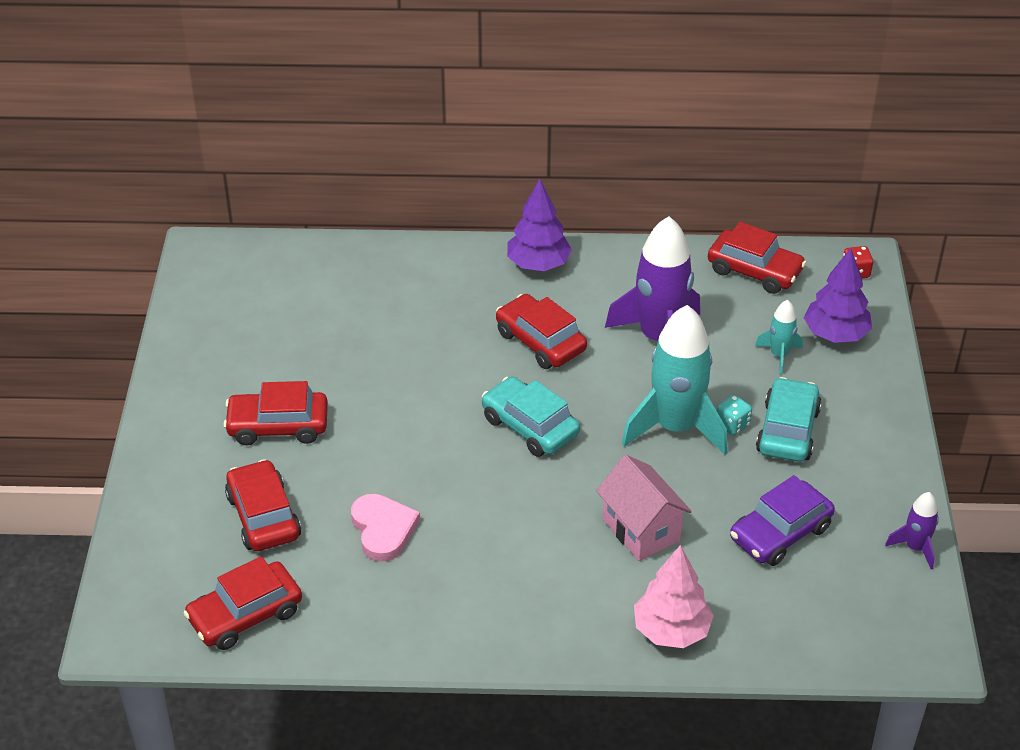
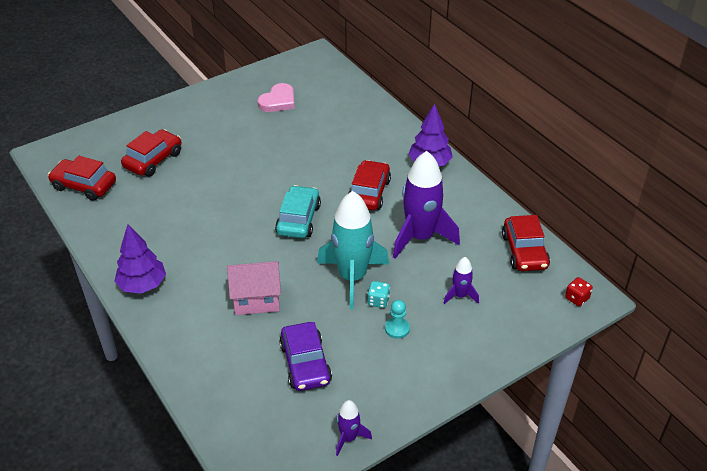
camera: 55 degrees right, 0 degrees up
(278, 426) = (218, 134): red car -> none
(383, 529) = (176, 203): pink heart -> pink heart (278, 101)
(641, 530) = (256, 300): pink house -> pink house turned 60 degrees clockwise
(671, 631) = (187, 349): pink tree -> none
(779, 355) = (460, 296): turquoise rocket -> purple rocket
(780, 533) = (305, 363): purple car -> purple car turned 120 degrees counterclockwise
(787, 431) = (397, 328): turquoise car -> turquoise pawn
(835, 334) = (507, 314): purple tree -> purple tree (142, 285)

